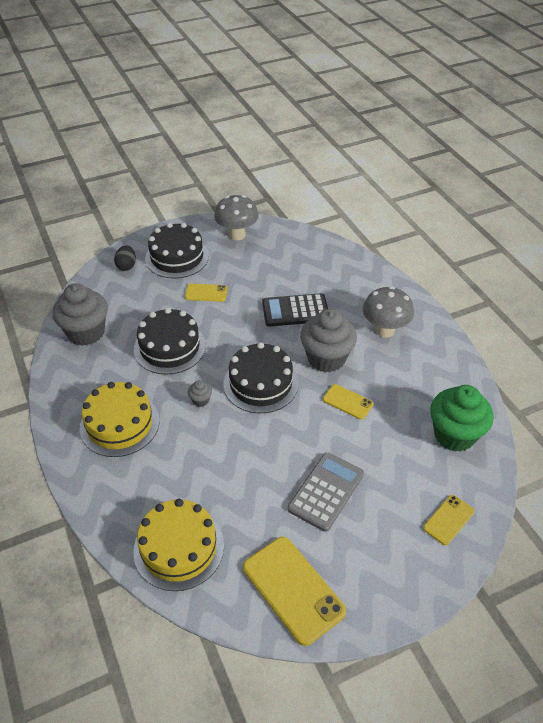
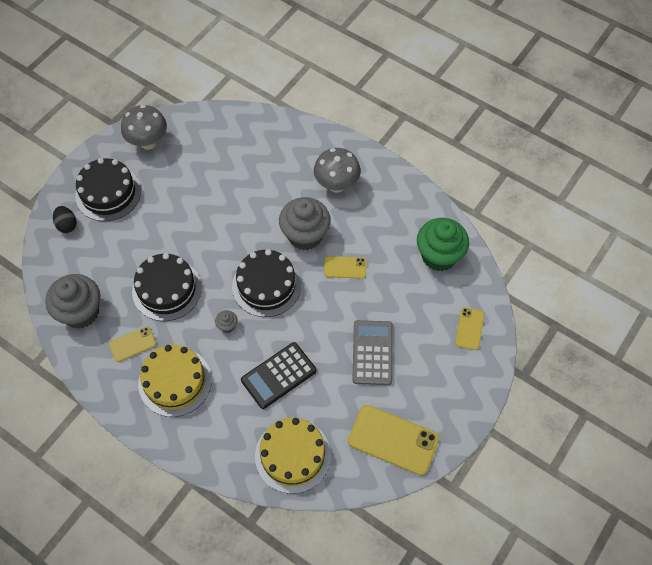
camera: 30 degrees left, 15 degrees up
(206, 293) = (161, 219): yellow phone -> yellow phone (132, 344)
(295, 311) = (252, 200): black calculator -> black calculator (279, 375)

